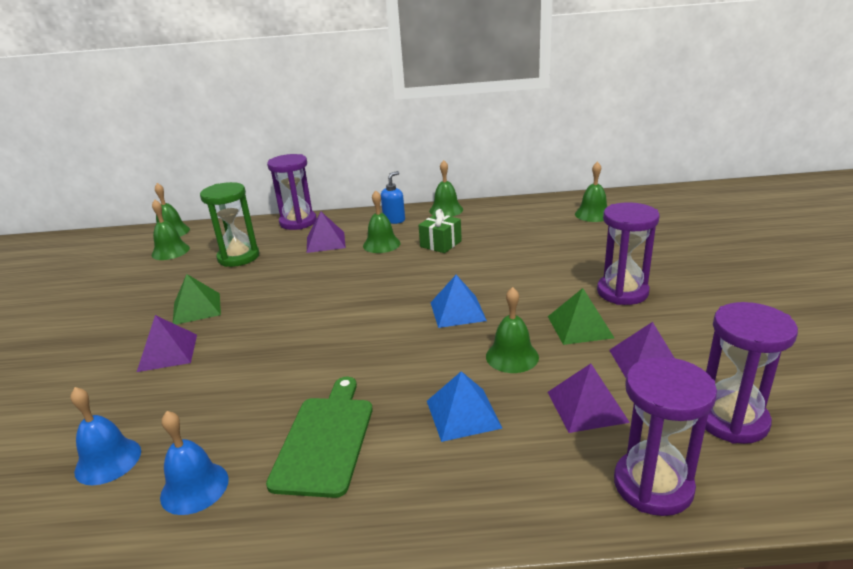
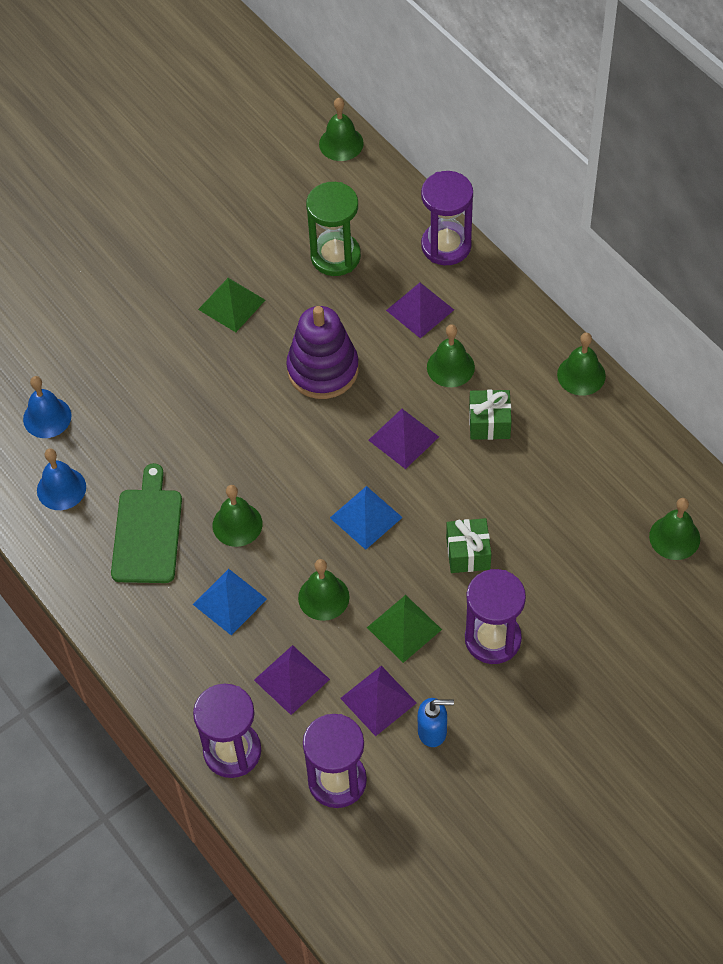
camera: 55 degrees right, 30 degrees up
(168, 352) = (164, 342): purple pyramid -> purple pyramid (403, 438)
(170, 251) = (304, 183): green bell -> green bell (237, 524)
(311, 289) = (323, 369): none -> purple stacking toy
(325, 440) = (147, 531): green cutting board -> green cutting board turned 60 degrees counterclockwise
(394, 220) = (517, 339): blue soap dispenser -> blue soap dispenser (432, 731)
(536, 280) = (468, 553): none -> green gift

